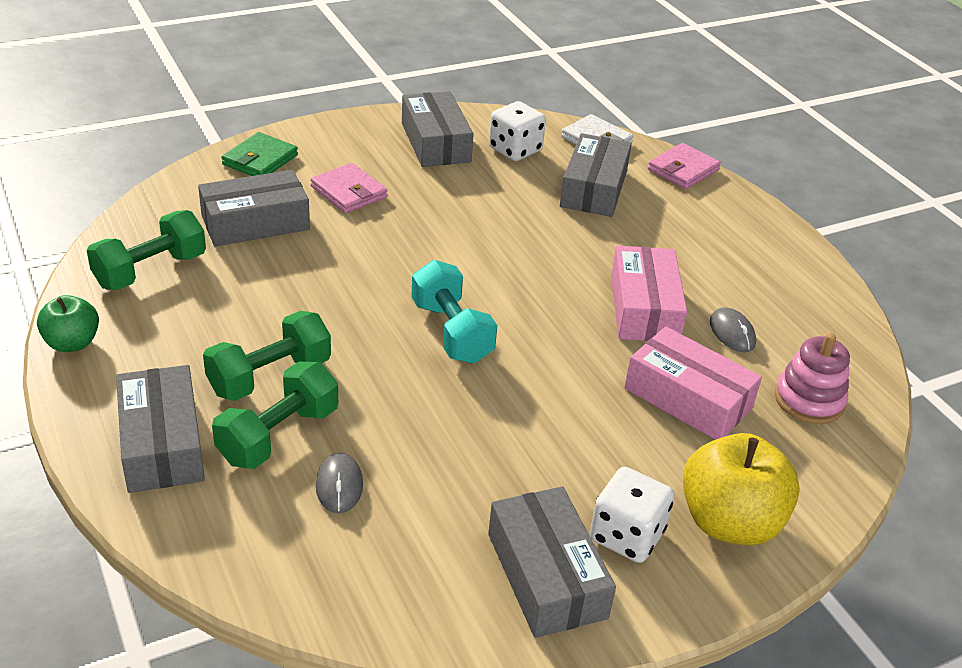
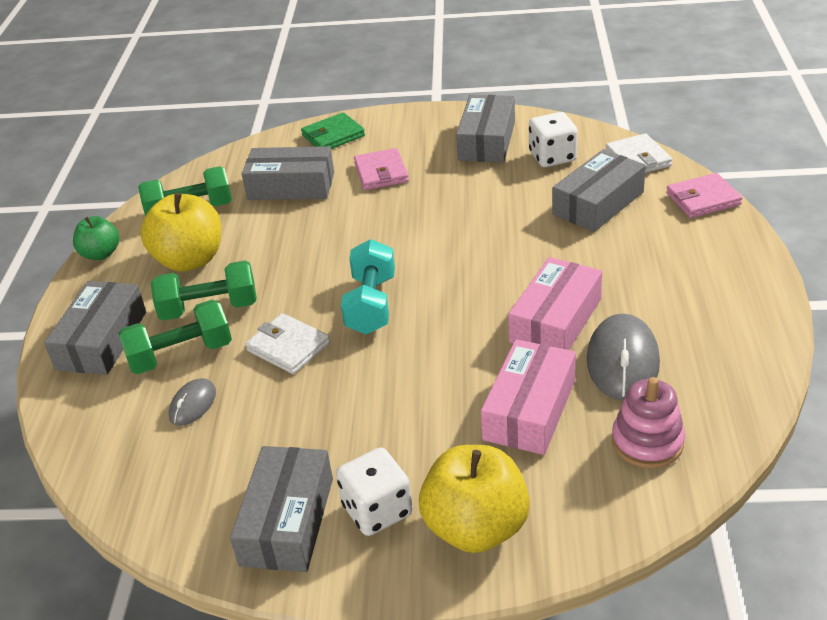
camera: 35 degrees right, 0 degrees up
(199, 327) = (190, 260): none -> yellow apple
(397, 396) = (288, 347): none -> white wallet
(688, 398) = (529, 410): pink box -> pink box turned 45 degrees clockwise
(732, 333) = (623, 361): grey mouse -> grey mouse, size x1.84

